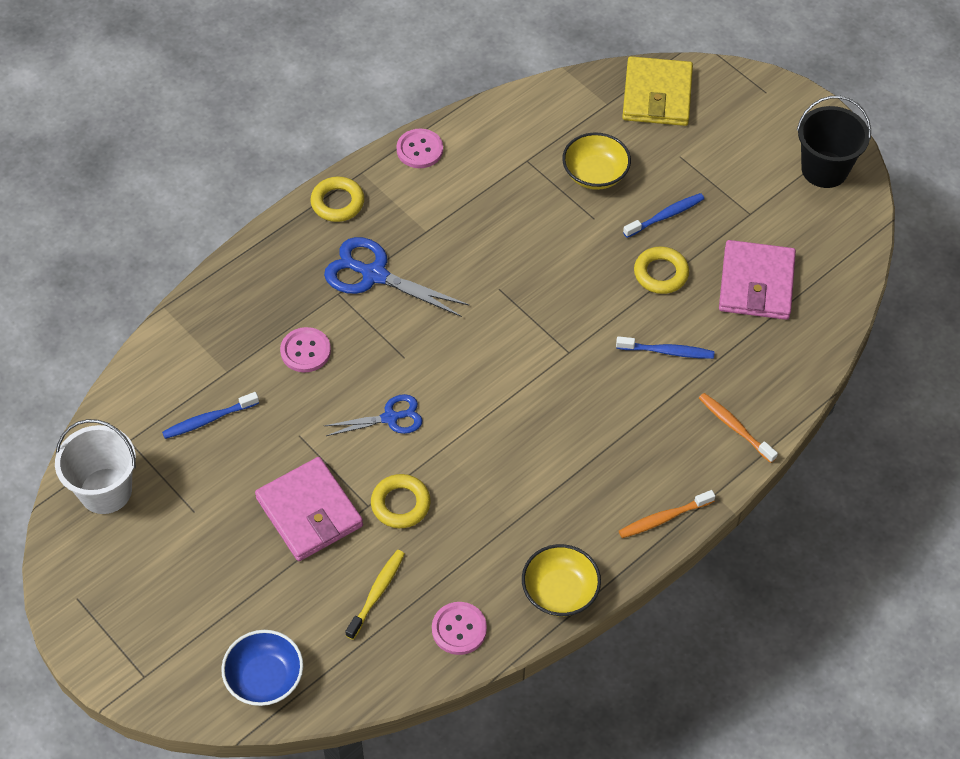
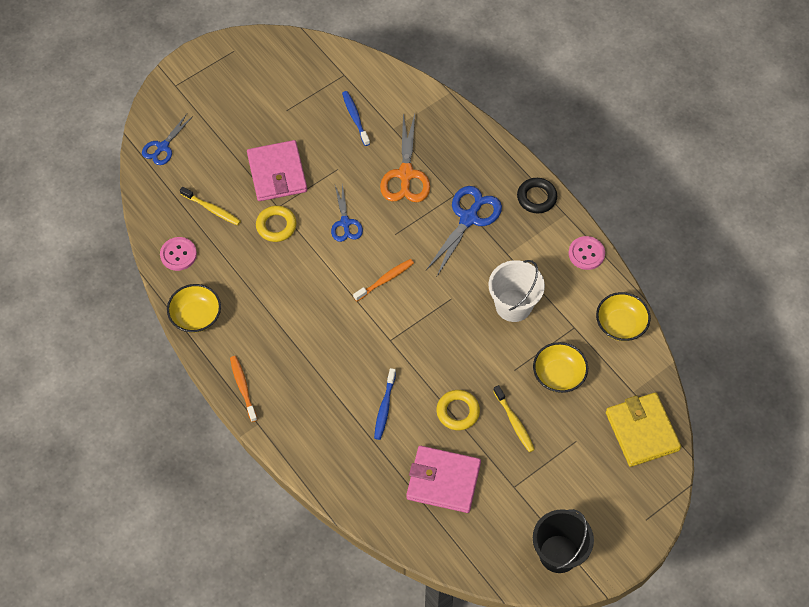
camera: 95 degrees right, 5 degrees up
(105, 491) = (307, 63): white bucket -> white bucket (513, 305)
(265, 678) = (163, 147): blue bowl -> blue scissors
(305, 351) = (405, 174): pink button -> orange scissors
(309, 512) = (277, 173): pink wallet -> pink wallet turned 75 degrees counterclockwise
(337, 202) = (536, 197): yellow ring -> black ring
(518, 115) = (620, 324): none -> yellow bowl
(657, 95) = (642, 431): yellow wallet -> yellow wallet turned 60 degrees clockwise
(665, 216) = (514, 422): blue toothbrush -> yellow toothbrush
(735, 428) = (312, 446): orange toothbrush -> orange toothbrush (385, 280)

